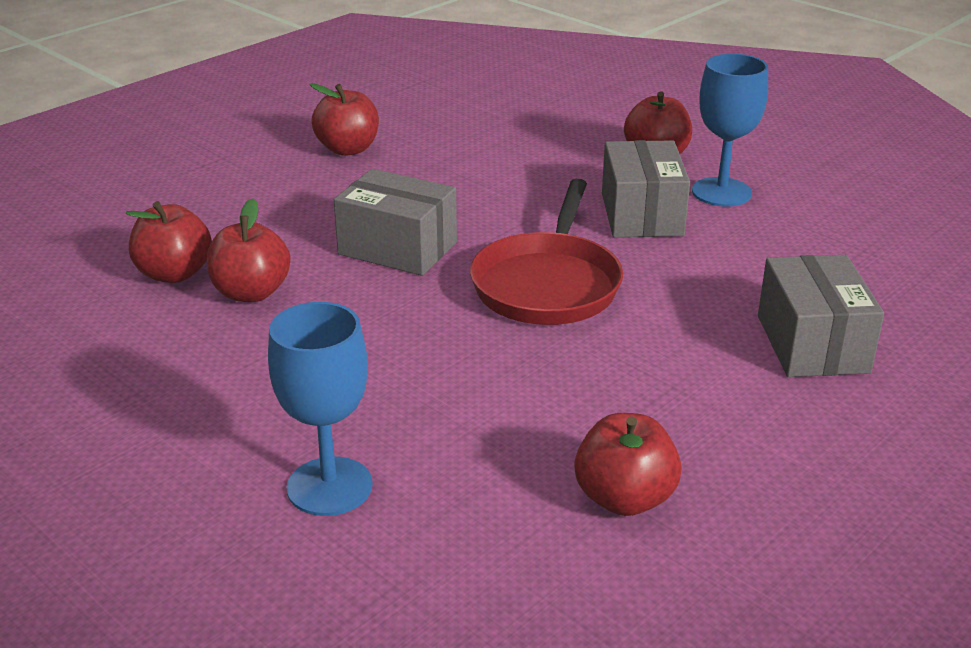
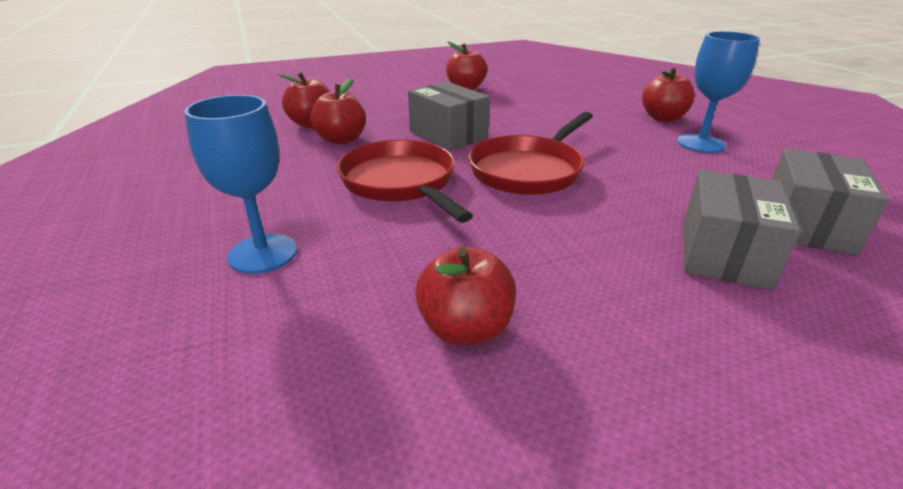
camera: 25 degrees right, 0 degrees up
(405, 344) = (401, 183): none -> red pan
(641, 214) = (629, 145): grey box -> grey box (806, 224)

